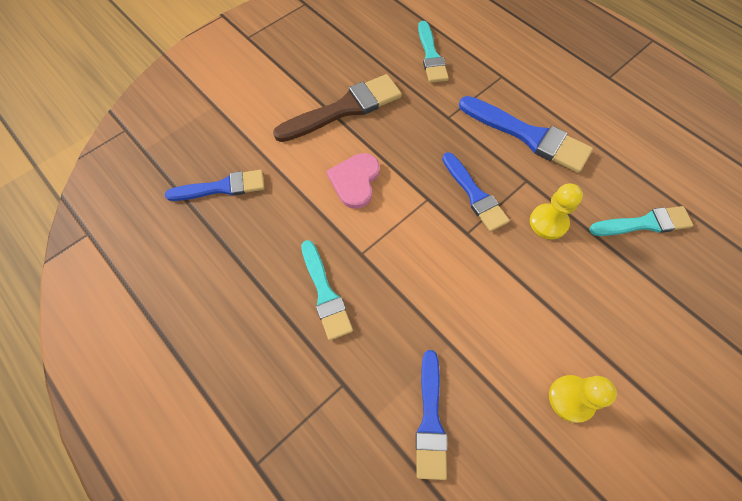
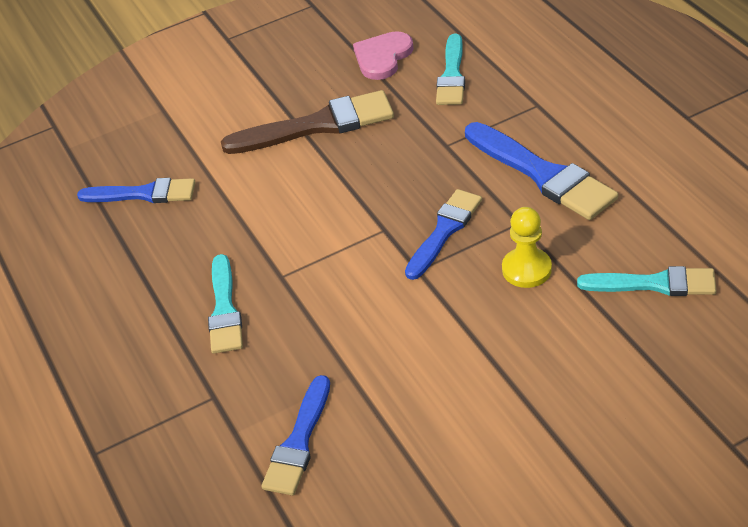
camera: 20 degrees right, 20 degrees down
(355, 181) = (302, 202): pink heart -> pink heart (382, 57)
(474, 195) = (444, 231): blue brush -> blue brush turned 135 degrees counterclockwise
(571, 398) = (474, 446): yellow pawn -> none

